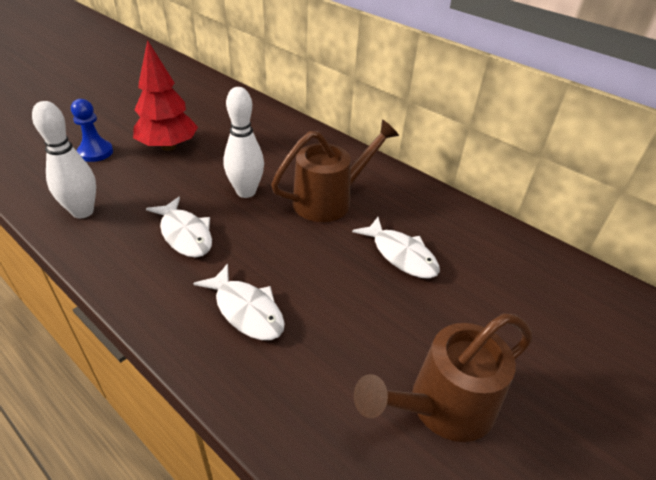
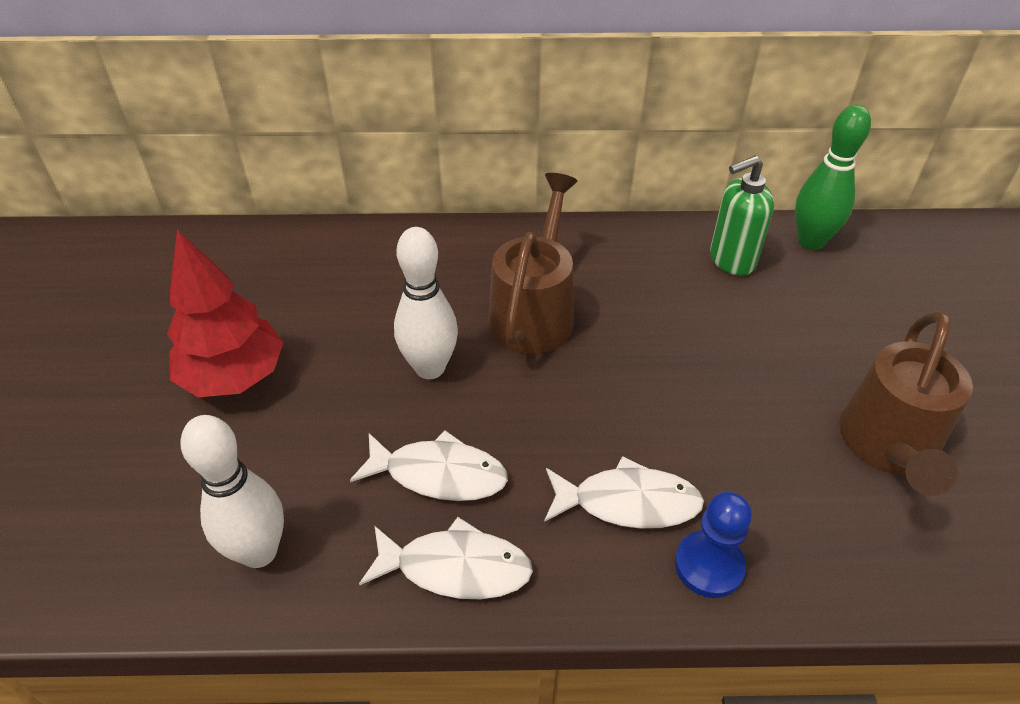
camera: 40 degrees left, 5 degrees up
(95, 152) = (134, 459): blue pawn -> blue pawn (709, 565)
(401, 255) = (680, 325): white fish -> white fish (455, 567)
(483, 245) = (731, 260): none -> green soap dispenser
(558, 268) = (810, 241): none -> green bowling pin

